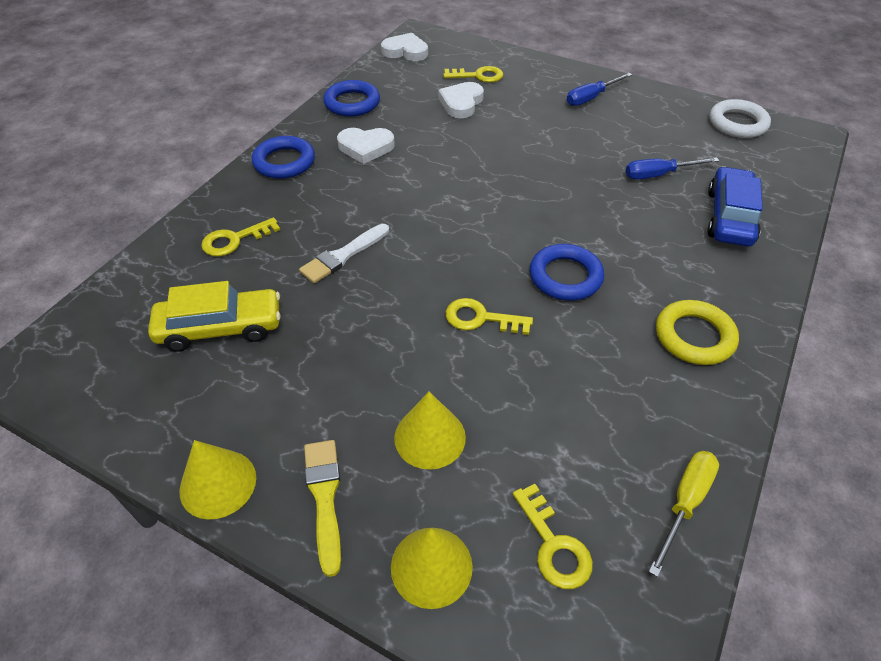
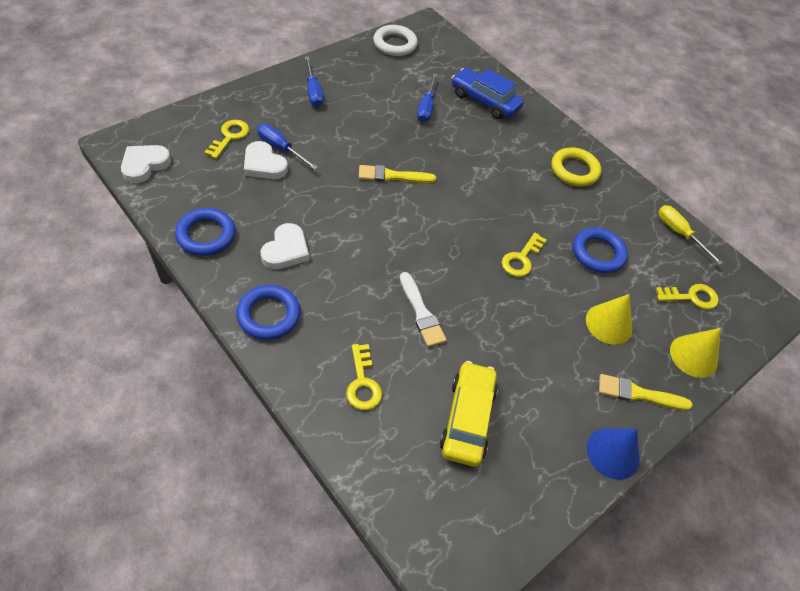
camera: 75 degrees left, 5 degrees up
(218, 483) = (613, 453): yellow cone -> blue cone
(491, 105) = (280, 148): none -> blue screwdriver
(522, 181) = (392, 176): none -> yellow brush
(565, 277) = (502, 200): blue ring -> blue ring (598, 253)

